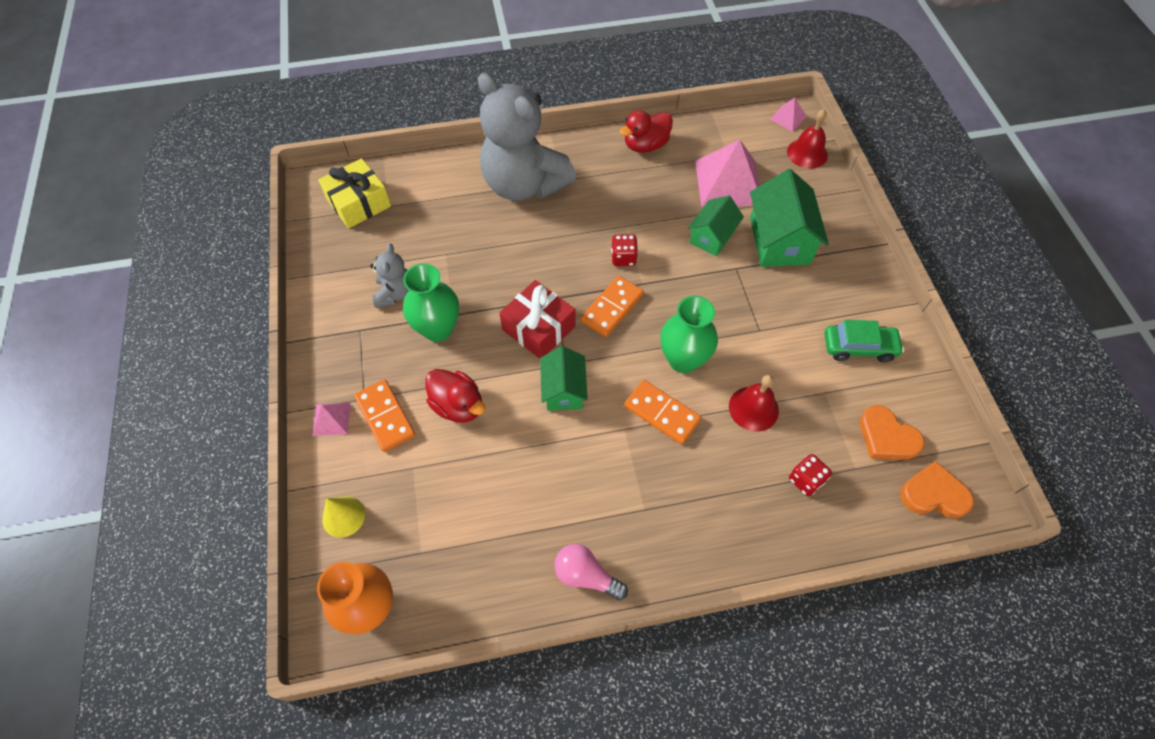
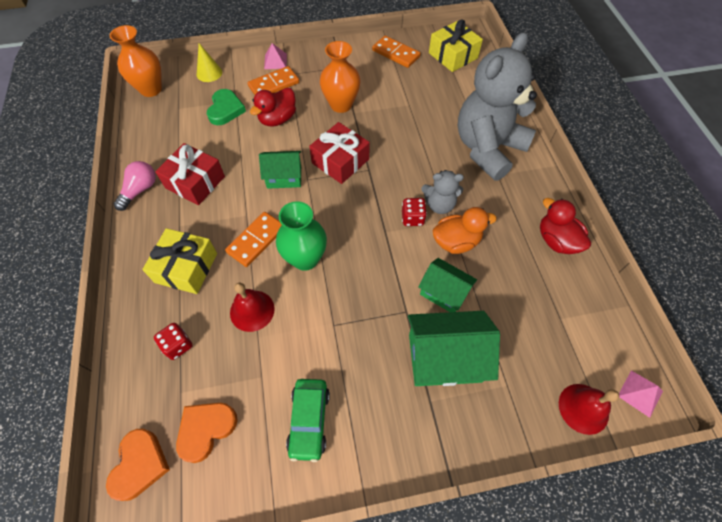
camera: 90 degrees right, 0 degrees up
(395, 293) = (371, 81): grey teddy bear -> grey teddy bear (439, 205)
(432, 479) = (225, 109): none -> green heart
(438, 329) = (341, 105): green vase -> orange vase
(571, 500) = (195, 182): none -> red gift
(612, 308) = (359, 209): orange domino -> orange domino (396, 54)
(651, 222) = (456, 242): none -> orange duck
(706, 489) = (186, 268): none -> yellow gift
(728, 182) = (519, 314): pink pyramid -> none

